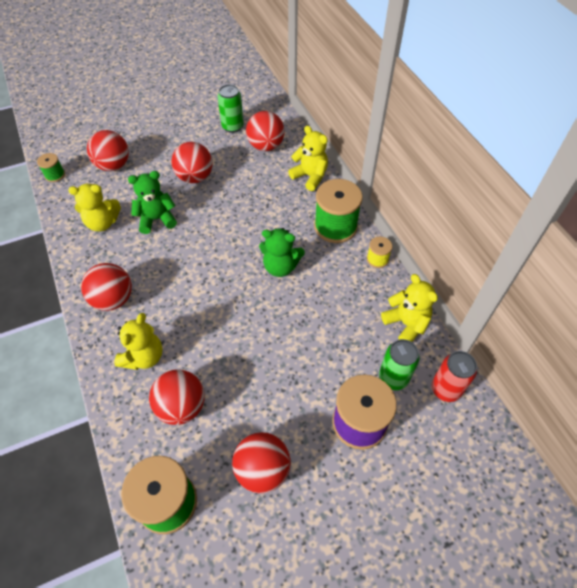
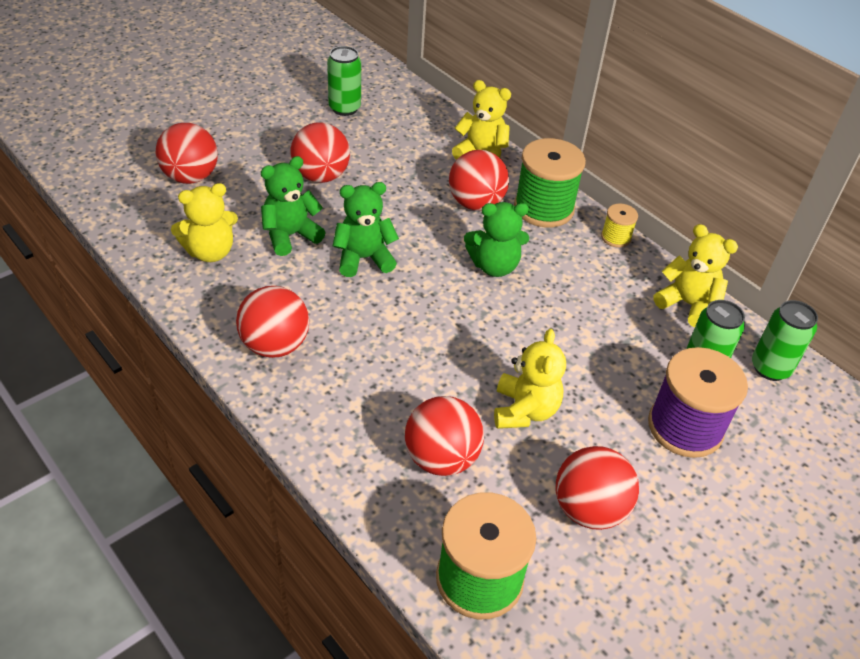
camera: 20 degrees left, 10 degrees down
(55, 175) = (104, 201): green spool -> none
(144, 357) = (356, 408): yellow teddy bear -> yellow teddy bear (524, 410)
(196, 245) = (364, 258): none -> green teddy bear
(266, 146) = (403, 126): red ball -> red ball (476, 203)
(445, 389) = (770, 368): red can -> green can

